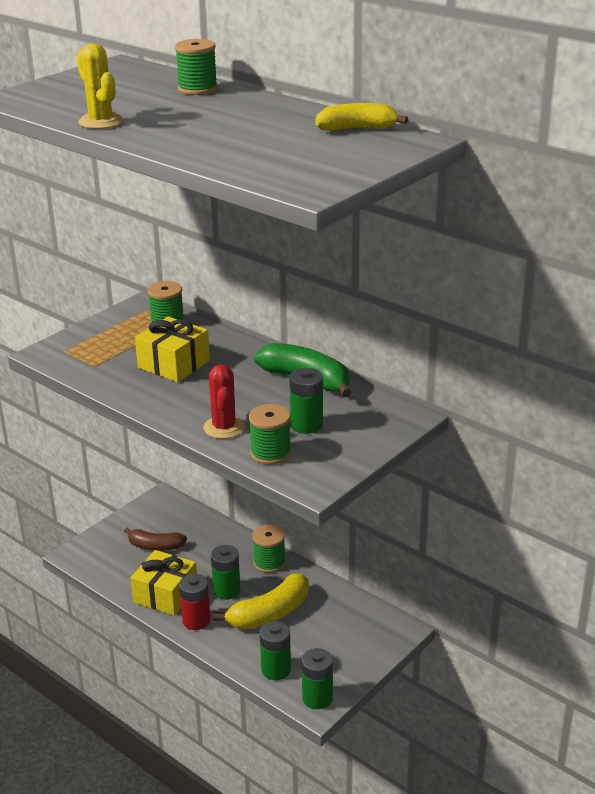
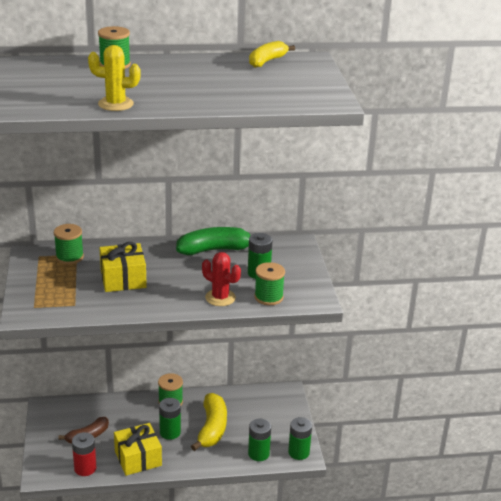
camera: 50 degrees left, 0 degrees up
(196, 620) = (178, 459): red battery -> red battery (85, 468)

